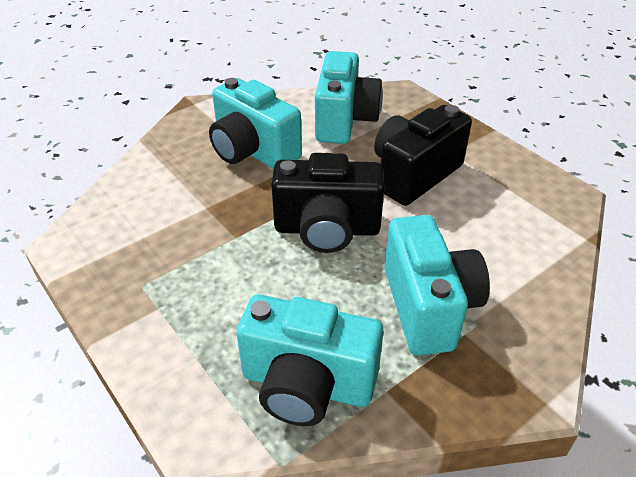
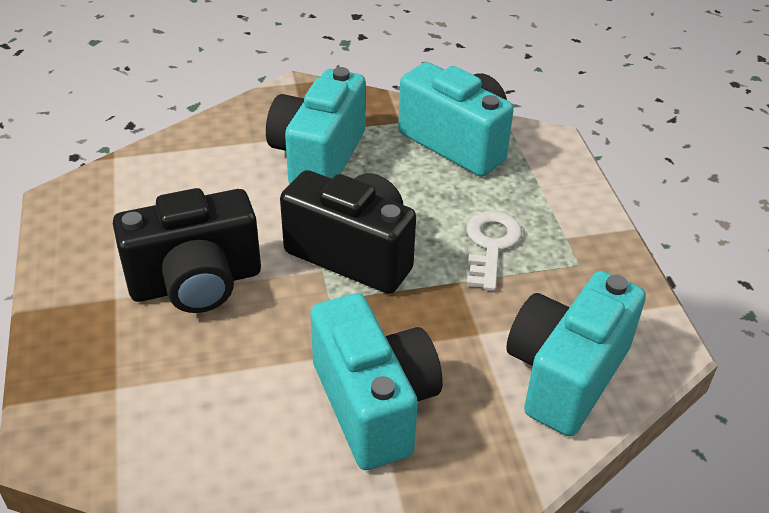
camera: 155 degrees left, 0 degrees up
(222, 275) = (490, 245): none -> white key
(344, 120) = (198, 413): turquoise camera -> turquoise camera (565, 374)

